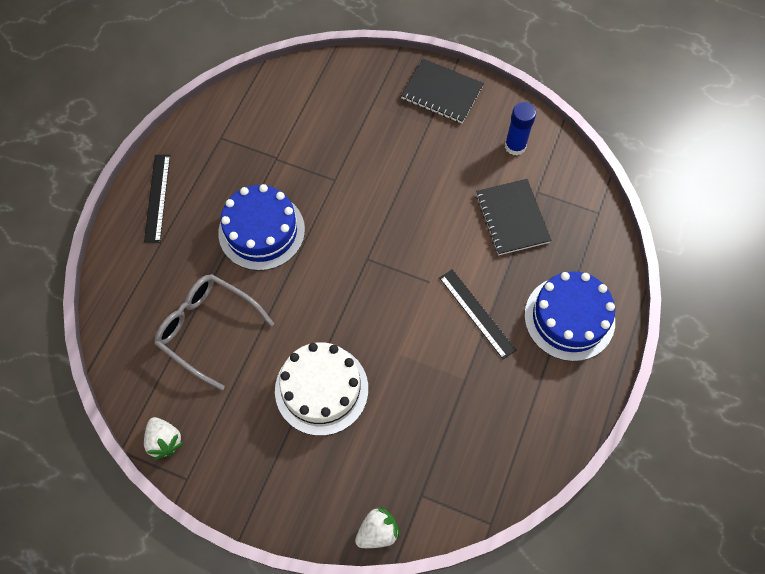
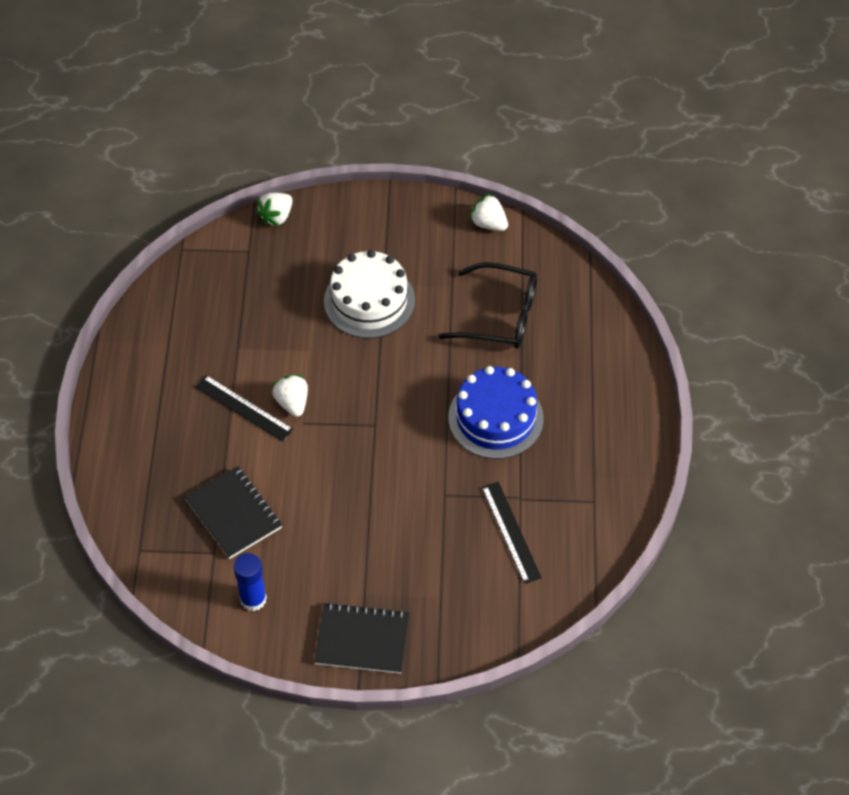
camera: 160 degrees right, 10 degrees down
(157, 198) = (622, 416): black ruler -> black ruler (511, 532)
(207, 329) = (500, 316): grey glasses -> black glasses
(431, 304) = (292, 403): none -> white strawberry
(569, 318) = (148, 432): blue cake -> none

